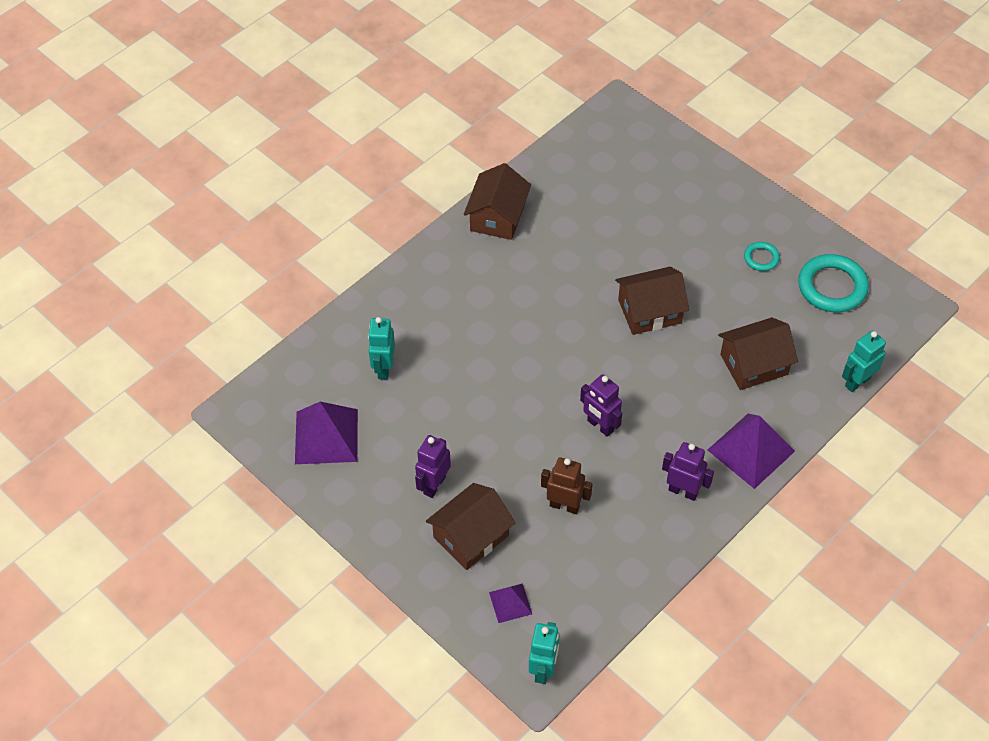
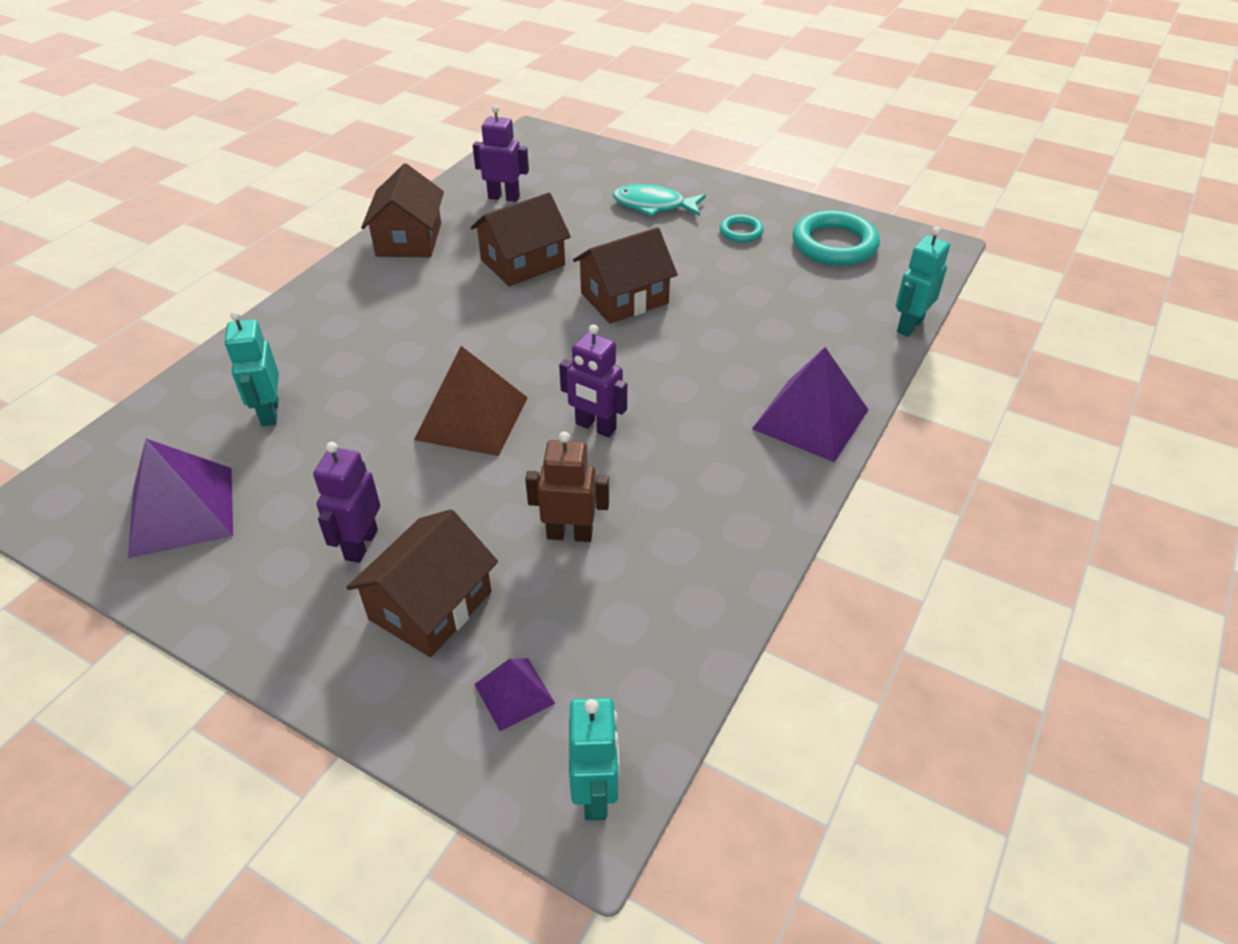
camera: 15 degrees left, 10 degrees down
(518, 401) = (471, 418): none -> brown pyramid
(683, 491) = (737, 483): purple robot -> purple robot (504, 197)
(699, 214) = (653, 205): none -> turquoise fish
(754, 364) = (775, 329): brown house -> brown house (522, 262)

